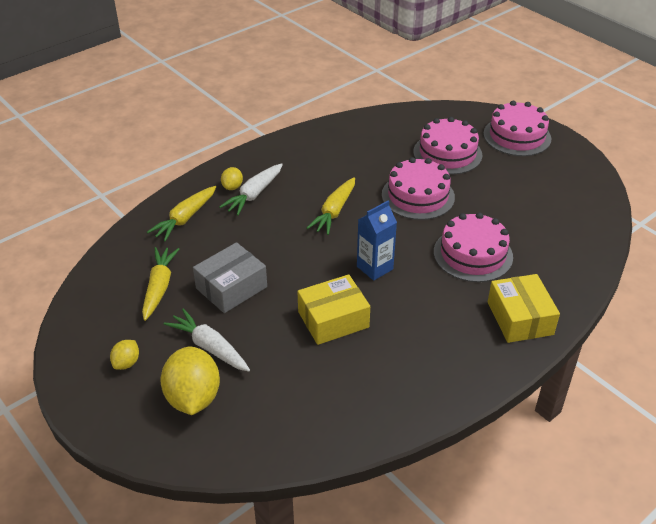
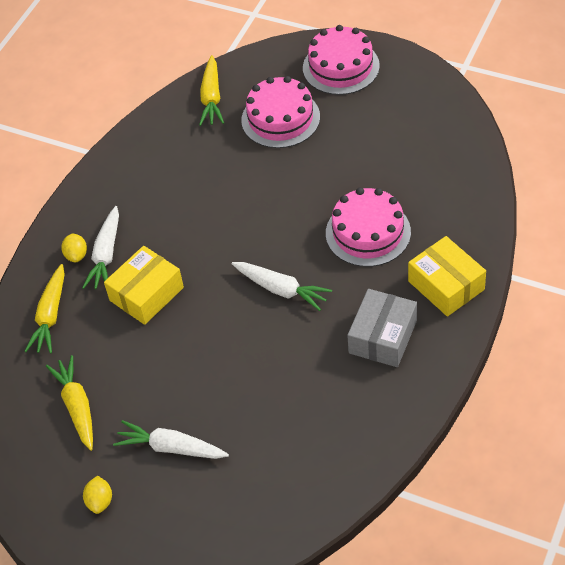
camera: 20 degrees left, 10 degrees up
(193, 397) = (189, 506): yellow lemon -> none
(231, 287) = (151, 374): grey box -> grey box (382, 337)
(333, 319) = (273, 364): yellow box -> yellow box (146, 294)
(334, 212) = (203, 240): yellow carrot -> yellow carrot (211, 98)
(374, 268) = (281, 289): blue carton -> white carrot
(418, 196) = (278, 185): pink cake -> none

